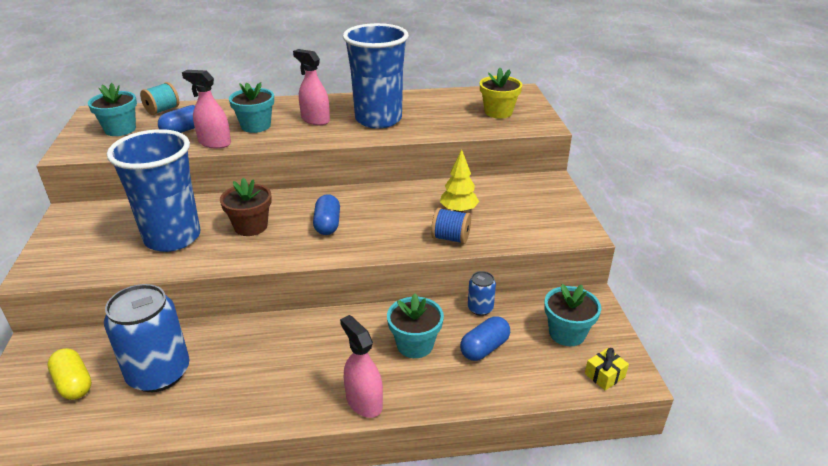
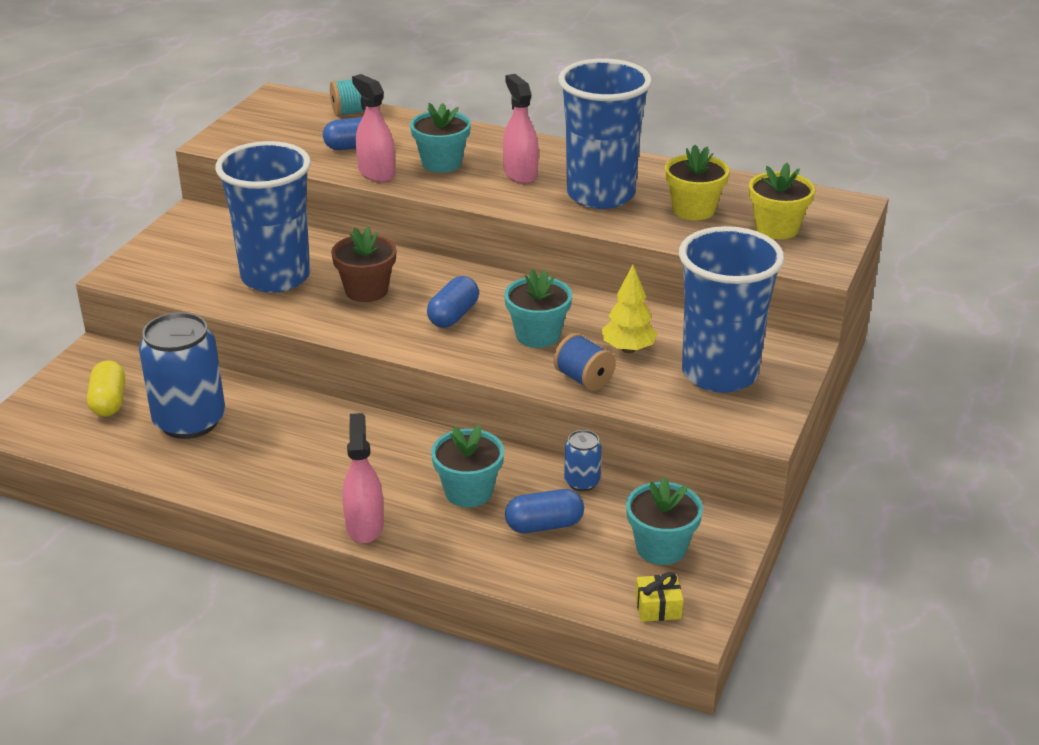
camera: 30 degrees right, 0 degrees up
(120, 129) = (288, 127): turquoise flower pot -> turquoise flower pot (537, 335)
(442, 114) = (693, 210): none -> yellow flower pot
(525, 208) = (719, 374): none -> blue cup

